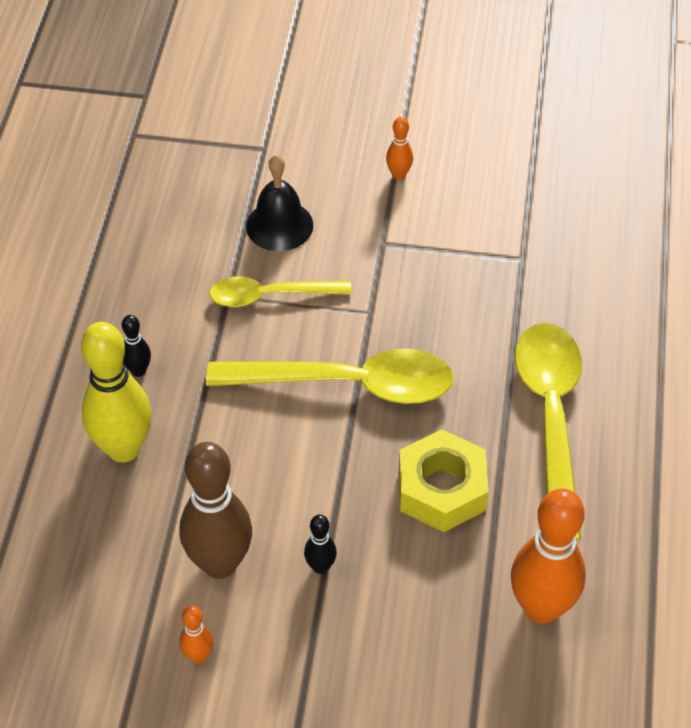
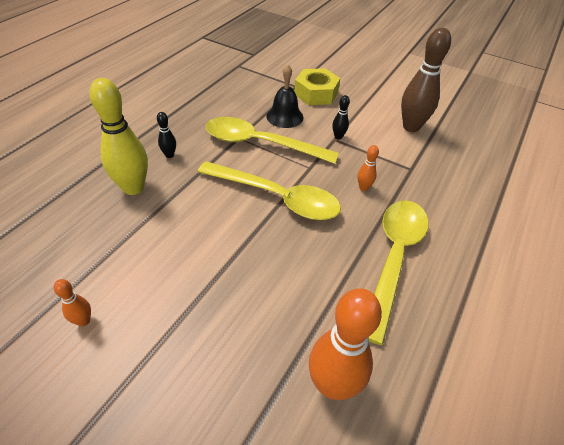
camera: 20 degrees right, 5 degrees down
(220, 563) = (139, 268): brown bowling pin -> brown bowling pin (411, 127)
(269, 296) = (260, 144): yellow spoon -> yellow spoon, size x1.67
(320, 567) = (197, 294): black bowling pin -> black bowling pin (338, 137)
(399, 175) = (359, 114): orange bowling pin -> orange bowling pin (363, 188)
(442, 489) = (302, 275): yellow nut -> yellow nut (316, 93)

